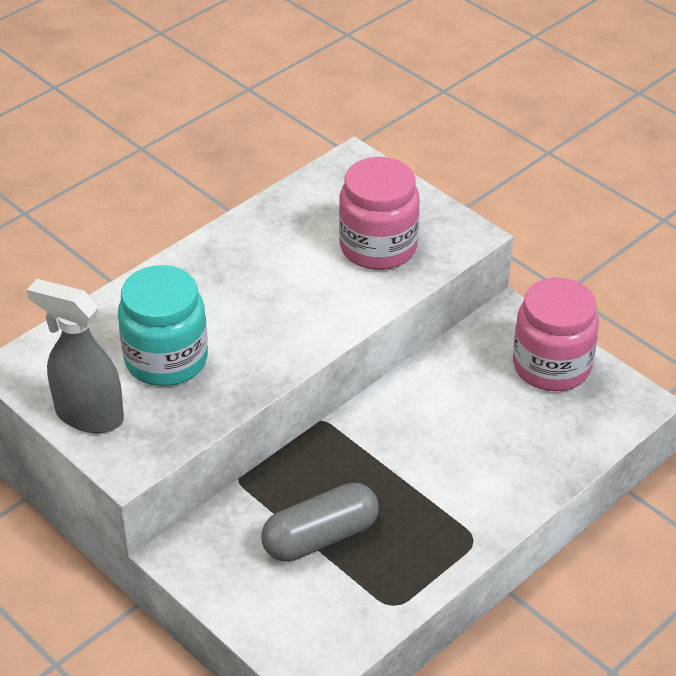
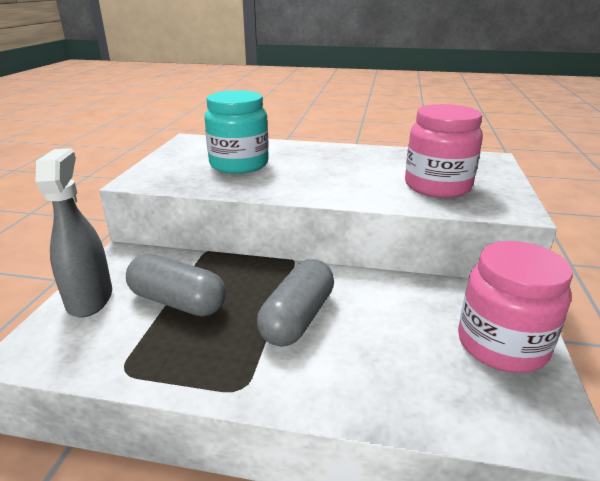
camera: 55 degrees right, 15 degrees down
(88, 415) = (170, 161): grey spray bottle -> grey spray bottle (90, 298)
(418, 465) = (297, 318): none -> grey capsule

